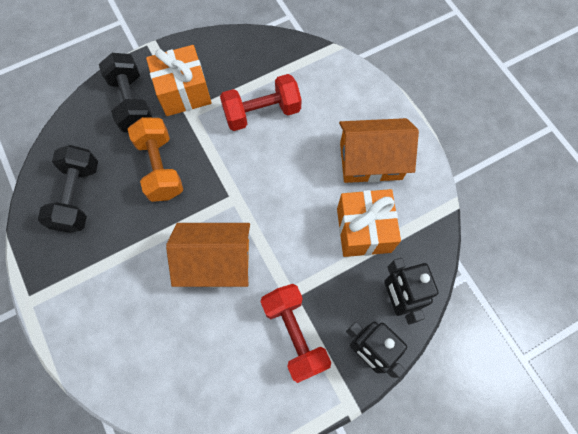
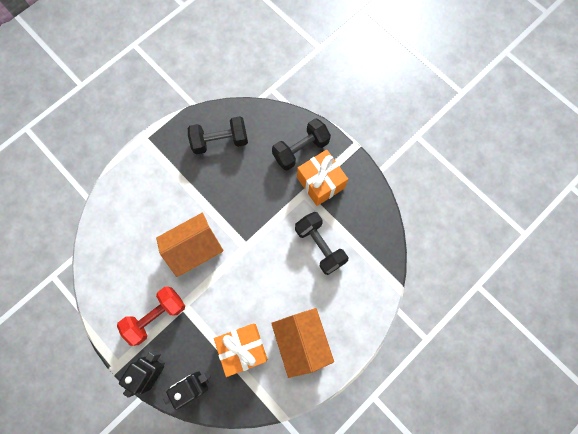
camera: 75 degrees right, 5 degrees up
(160, 167) = (255, 187): orange dumbbell -> none
(216, 262) = (194, 248): orange house -> orange house turned 75 degrees clockwise
(262, 113) = (319, 246): red dumbbell -> black dumbbell

